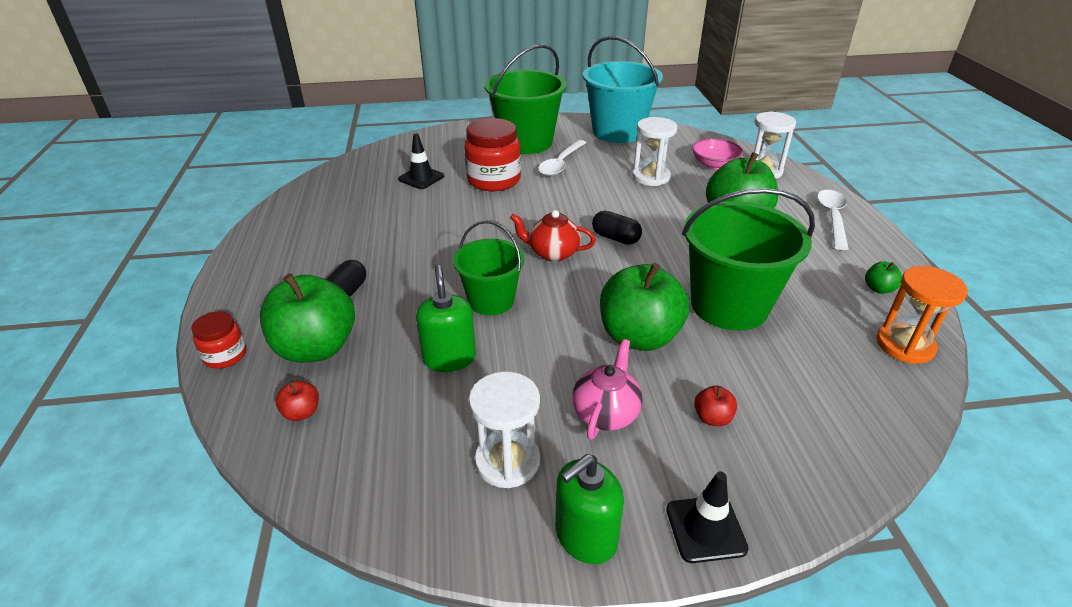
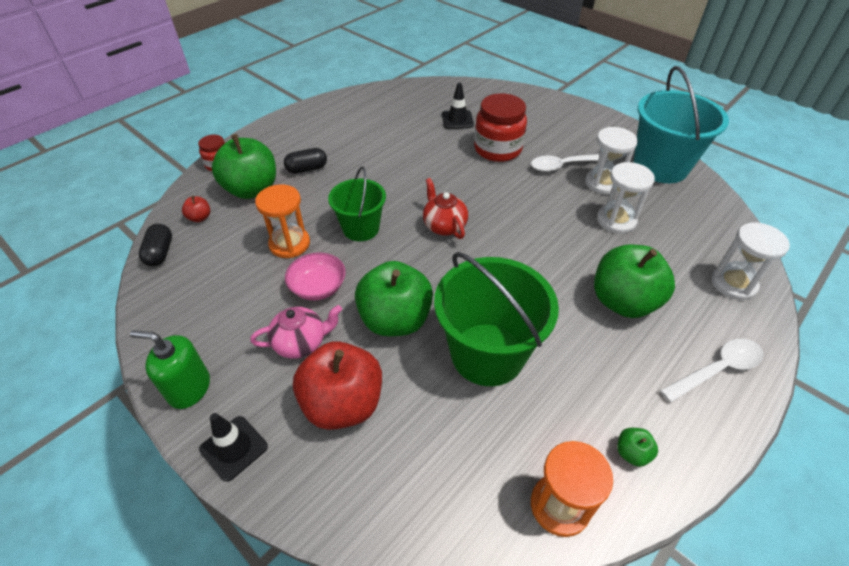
camera: 50 degrees right, 10 degrees up
(449, 358) = (289, 244): green soap dispenser -> orange hourglass
(507, 461) = (224, 320): white hourglass -> white hourglass (603, 183)
(526, 142) = (570, 133): green bucket -> none
(615, 238) = (501, 246): black capsule -> black capsule (160, 253)
(712, 418) = (343, 403): red apple -> red apple, size x2.41
(714, 164) = (695, 247): pink bowl -> pink bowl (318, 287)

